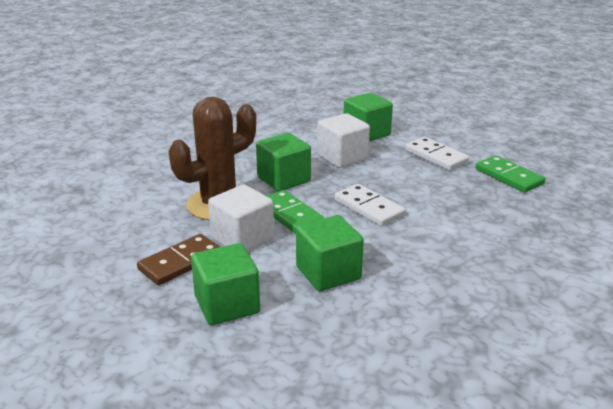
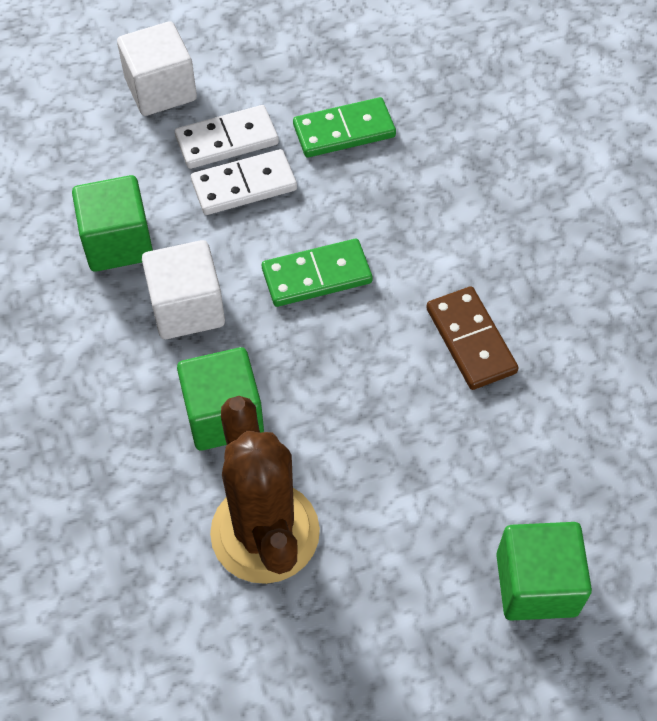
camera: 70 degrees left, 30 degrees up
(180, 262) = (414, 624): brown domino -> brown domino (470, 340)
(242, 239) = (381, 524): white cube -> white cube (161, 89)
(289, 215) = (338, 441): green domino -> green domino (317, 276)
(328, 273) = (503, 440): green cube -> none
(368, 208) = (359, 332): white domino -> white domino (227, 140)

